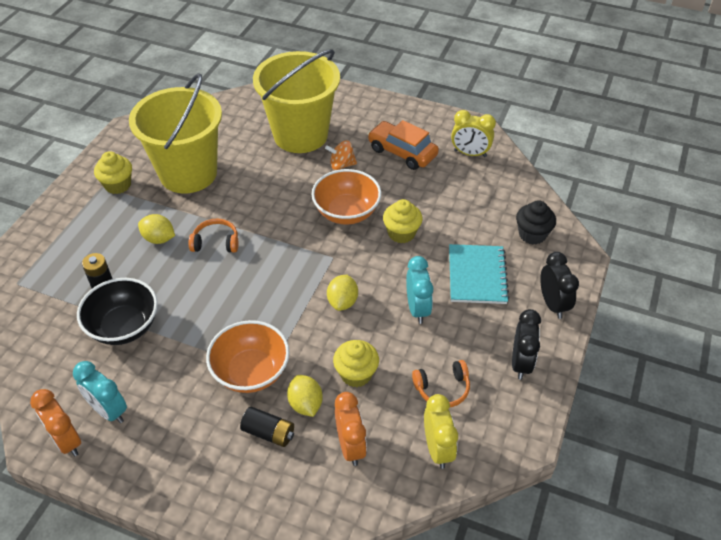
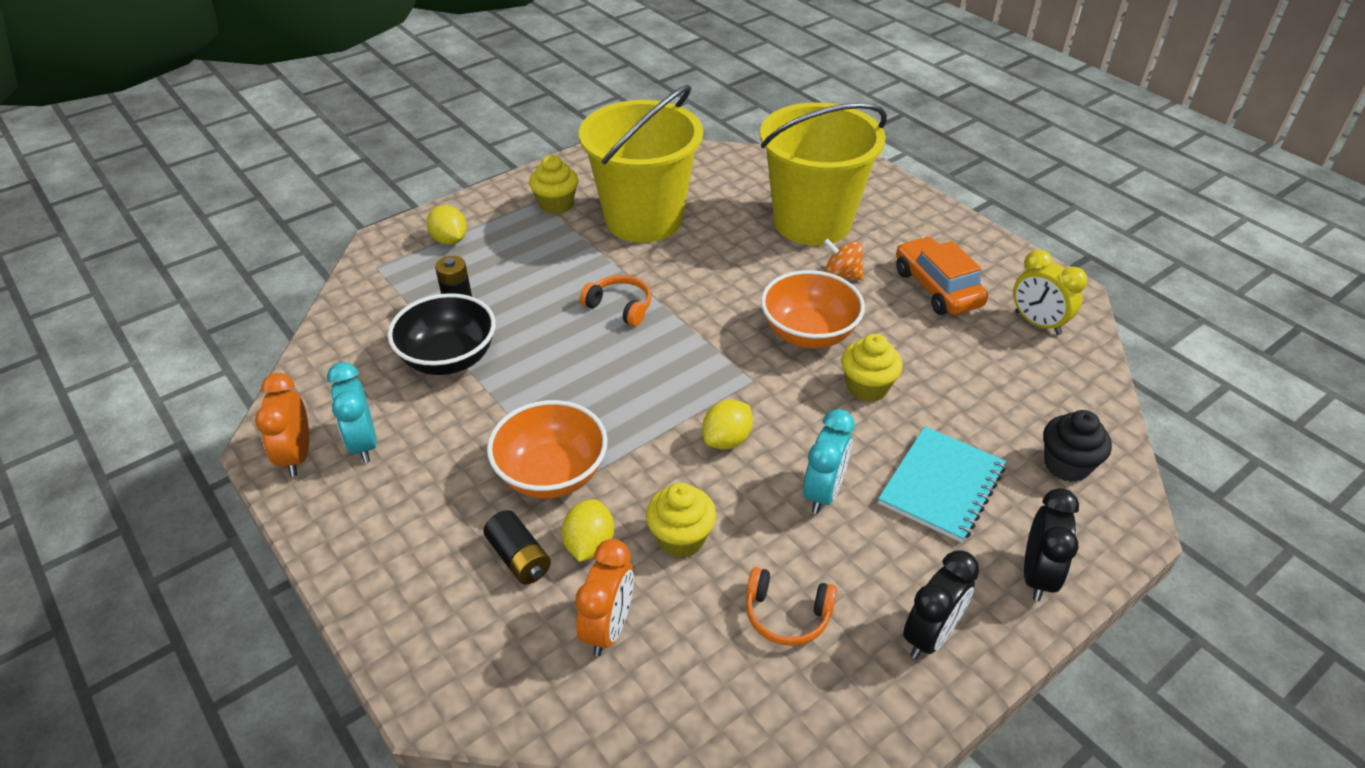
camera: 30 degrees right, 5 degrees down
(159, 239) = (558, 278): yellow lemon -> yellow lemon (449, 240)
(437, 449) = (724, 693): yellow clock -> none

